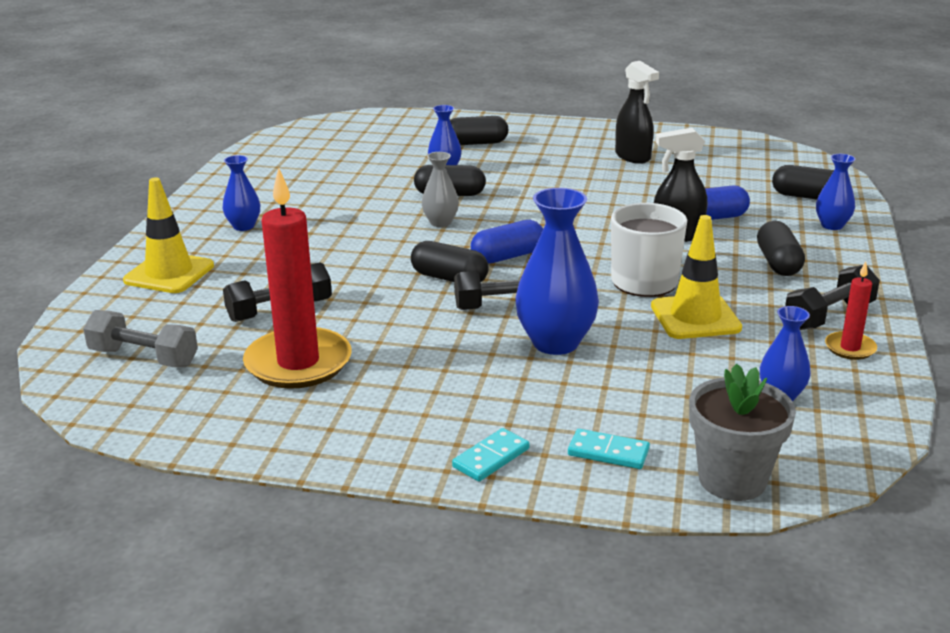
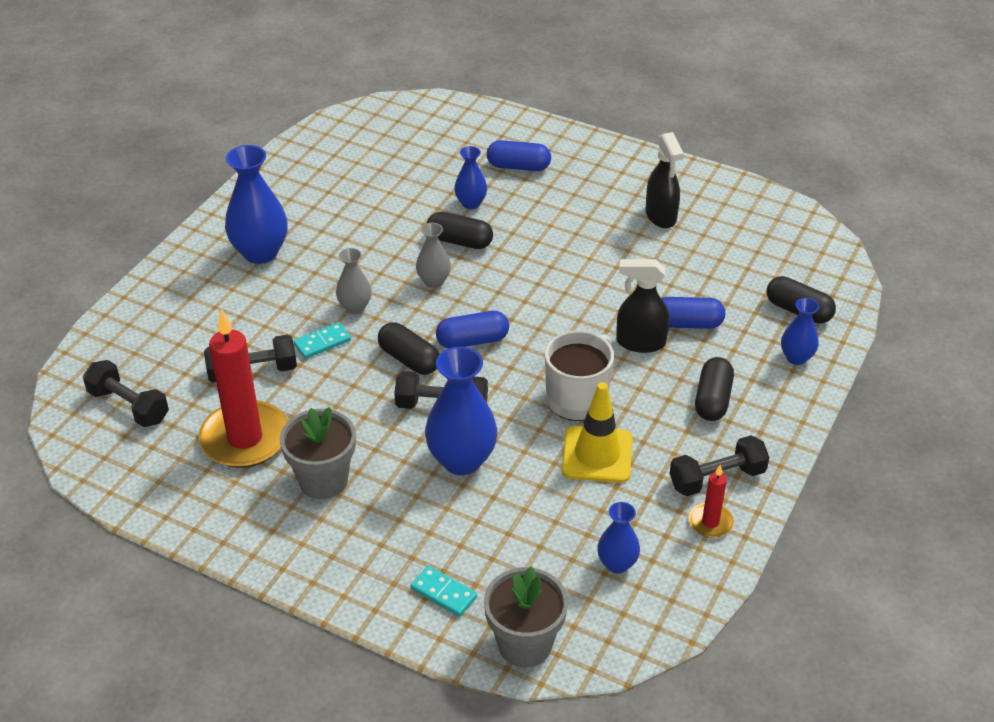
camera: 15 degrees right, 15 degrees up
(144, 358) = (129, 406): grey dumbbell -> black dumbbell
(169, 273) = (179, 304): yellow traffic cone -> none
(243, 226) = (260, 252): blue vase -> blue vase, size x1.80
(368, 250) = (355, 307): none -> grey vase
(409, 382) = (323, 480): none -> grey flower pot
(476, 143) = (518, 166): black capsule -> blue capsule
(491, 458) = (351, 577): turquoise domino -> turquoise domino (322, 343)

